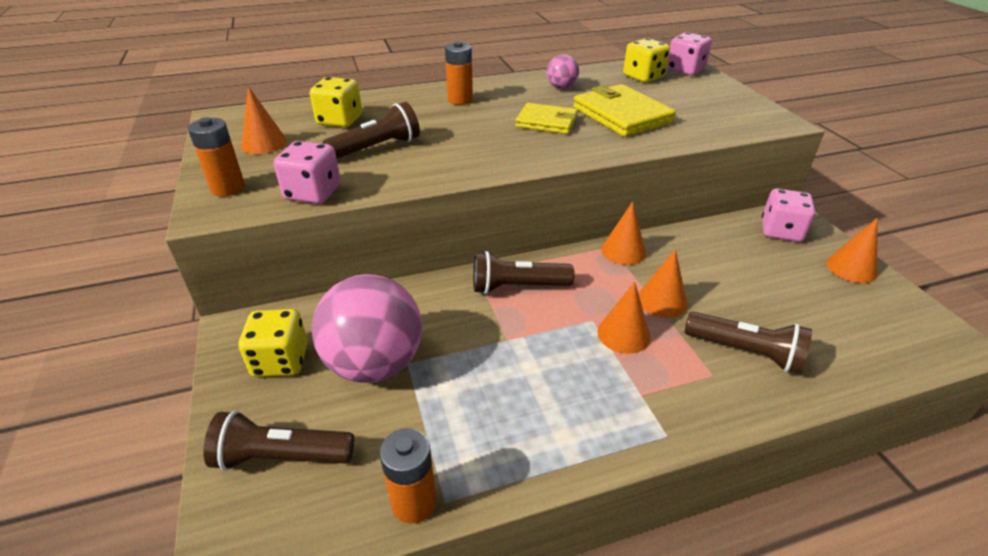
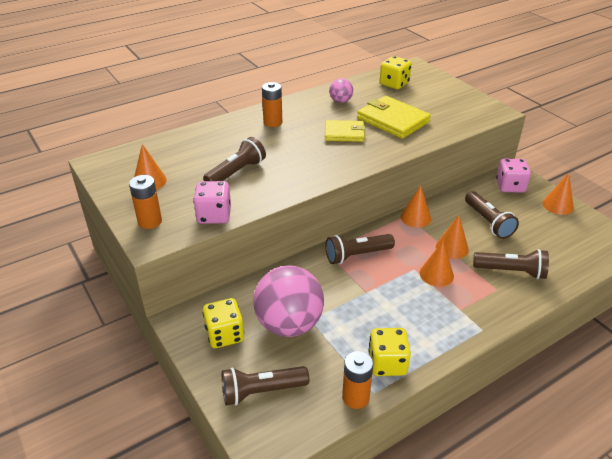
camera: 15 degrees left, 0 degrees up
(340, 120) = (193, 153): yellow dice -> yellow dice (387, 363)
(685, 70) = (420, 74): pink dice -> none
(731, 274) = (488, 222): none -> brown flashlight

